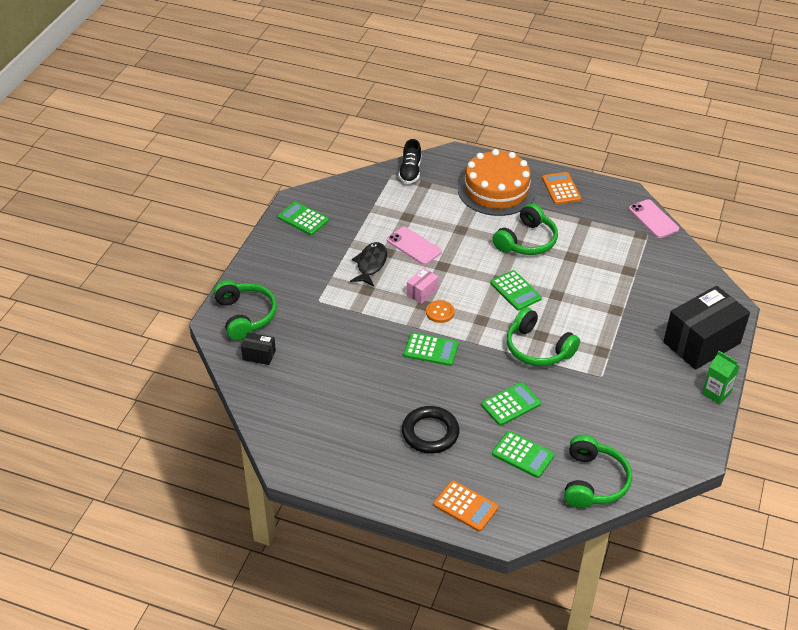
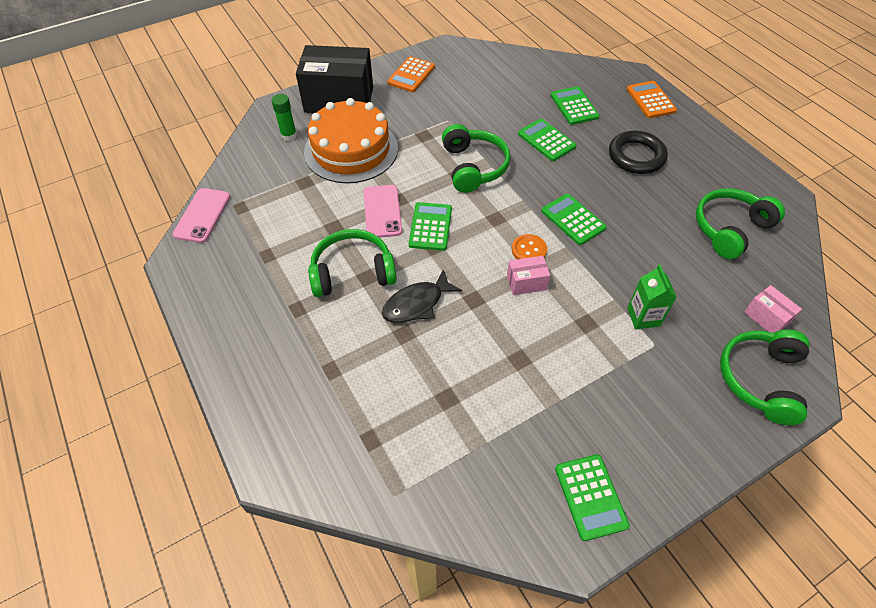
camera: 140 degrees left, 10 degrees up
(259, 355) = (766, 317): black box -> pink box
(370, 264) = (554, 355): black fish -> black fish (417, 304)
(410, 172) = (365, 480): black shoe -> none
(414, 246) = (480, 347): pink phone -> pink phone (382, 211)
(496, 190) = (298, 363): orange cake -> orange cake (351, 150)
(511, 404) = (546, 140): green calculator -> green calculator turned 45 degrees clockwise
(561, 189) = (229, 313): orange calculator -> orange calculator (411, 75)
(593, 481) = (540, 69): green headphones -> green headphones (730, 229)
(689, 294) = (289, 135): none -> green glue stick
(716, 393) = (382, 68): green carton -> green carton (643, 317)

